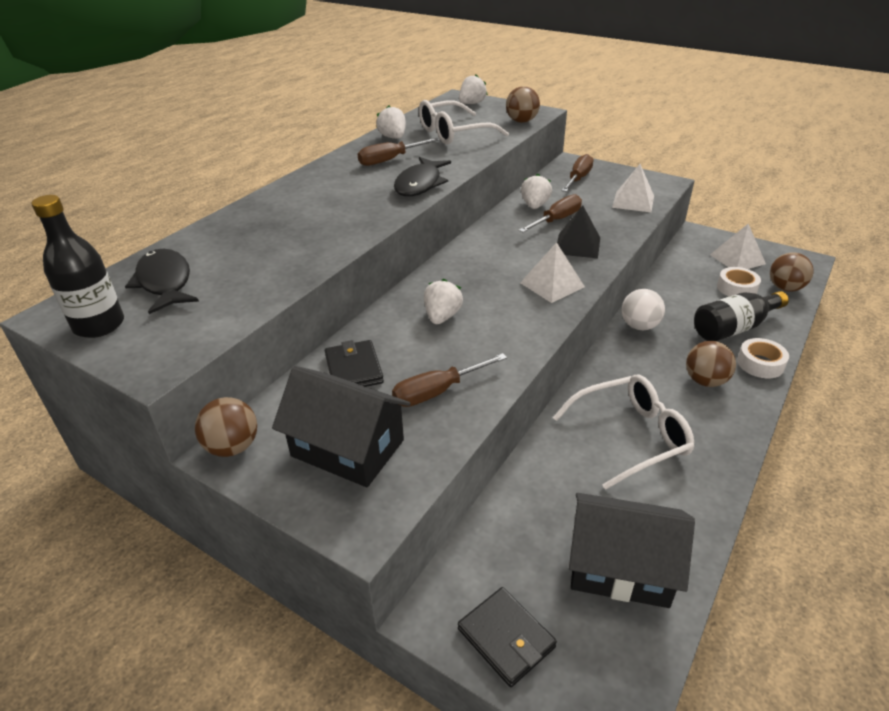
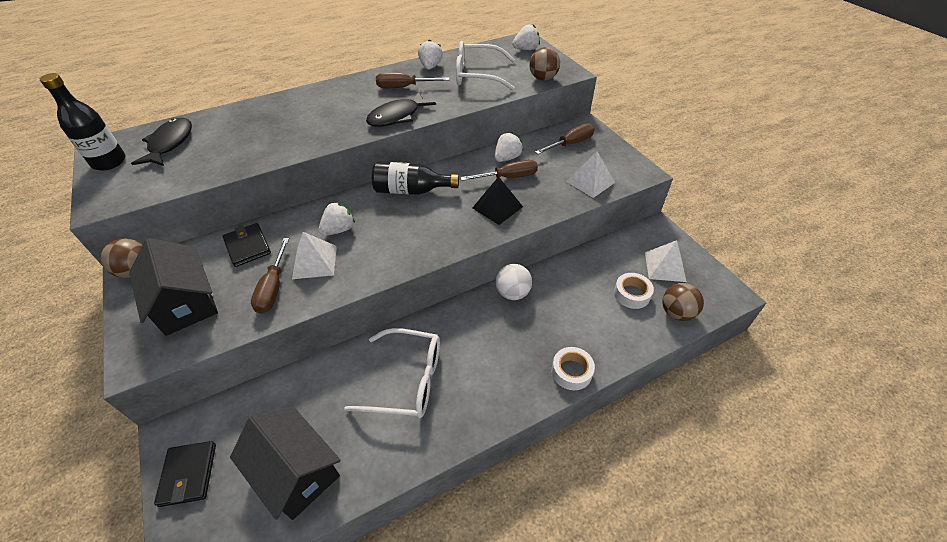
camera: 30 degrees right, 10 degrees up
(353, 369) = (247, 247): black wallet -> black wallet turned 45 degrees counterclockwise
(438, 392) = (273, 287): brown screwdriver -> brown screwdriver turned 90 degrees counterclockwise
(552, 284) = (439, 234): white pyramid -> white pyramid (315, 262)
(705, 381) = (510, 364): brown ball -> none
(734, 328) = (586, 330): black bottle -> black bottle (411, 190)

